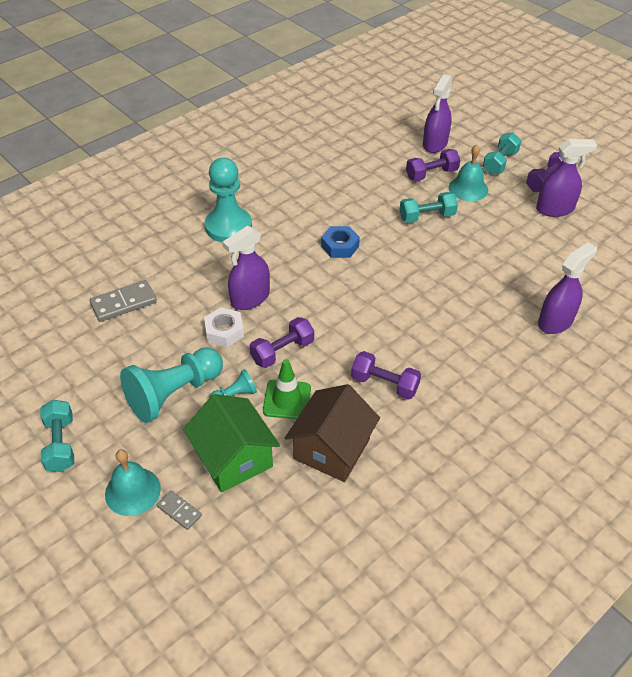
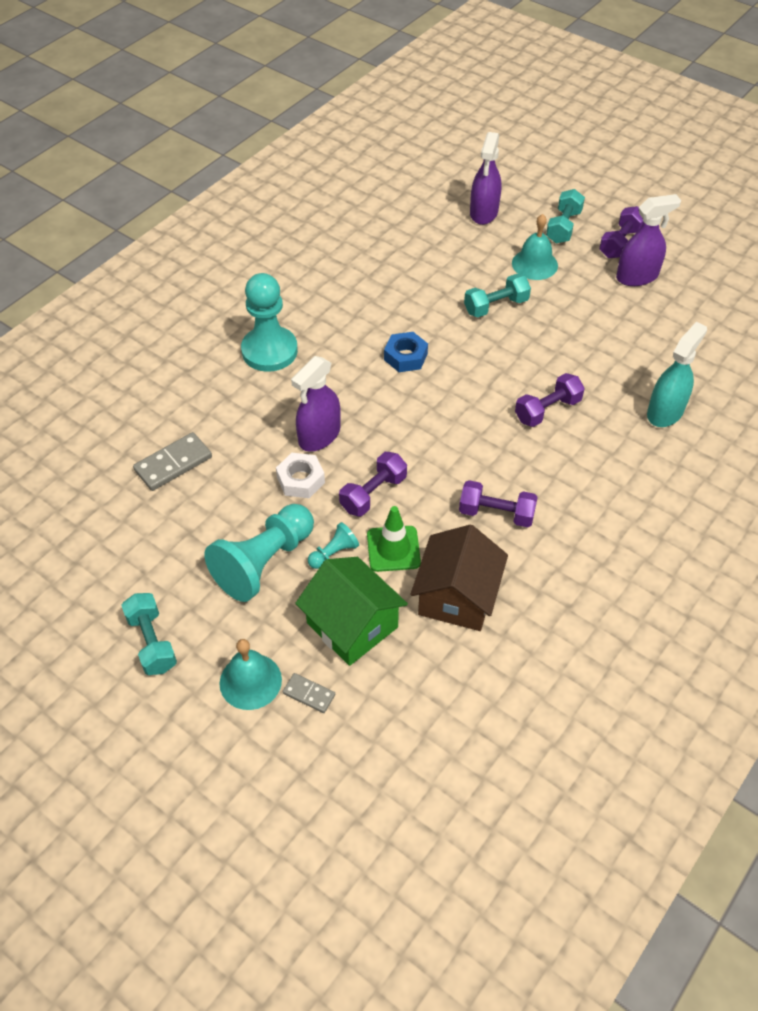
camera: 10 degrees left, 5 degrees up
(431, 174) = (489, 252): purple dumbbell -> purple dumbbell (547, 410)
(555, 321) = (665, 412): purple spray bottle -> turquoise spray bottle

